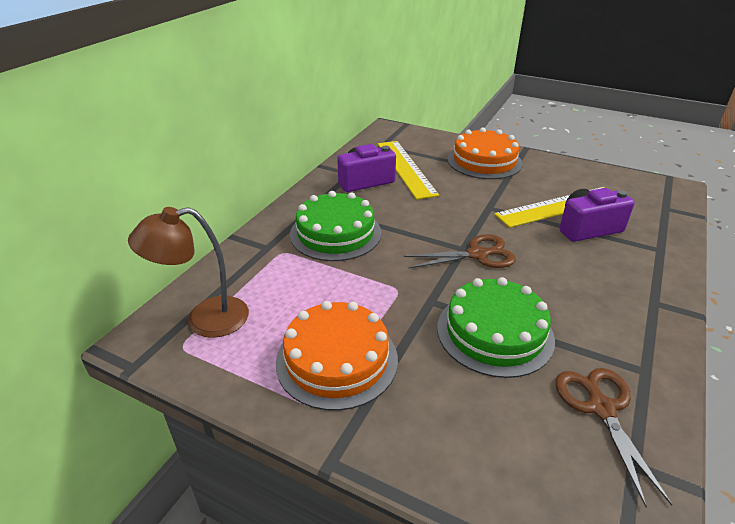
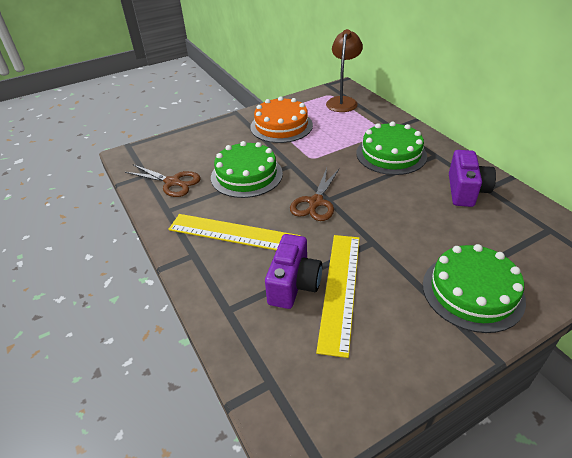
camera: 125 degrees right, 5 degrees up
(405, 168) = (482, 224): yellow ruler -> yellow ruler (233, 233)
(484, 161) = (472, 292): orange cake -> green cake

